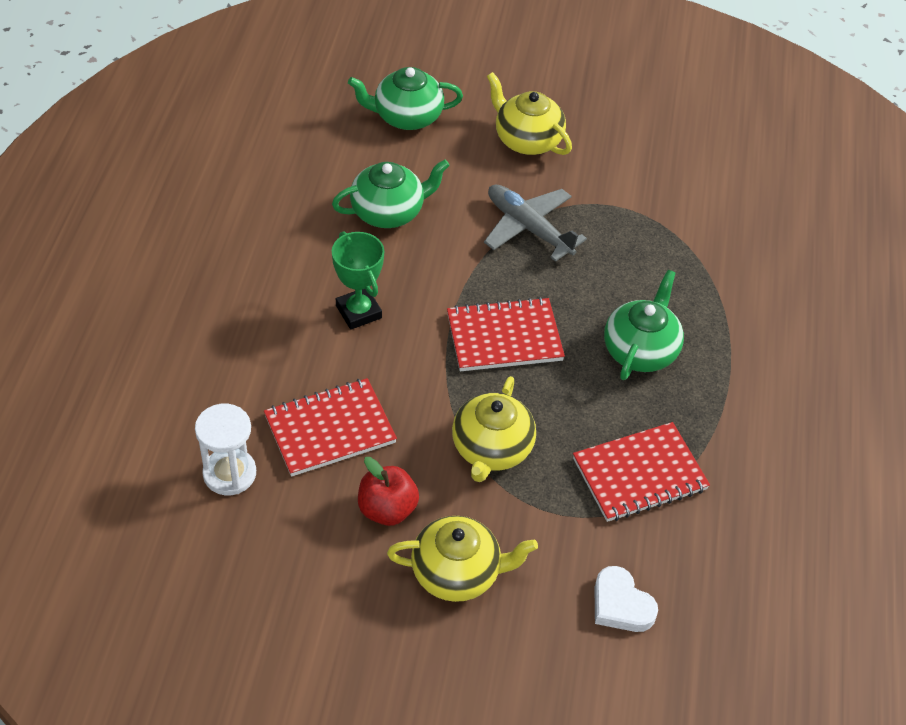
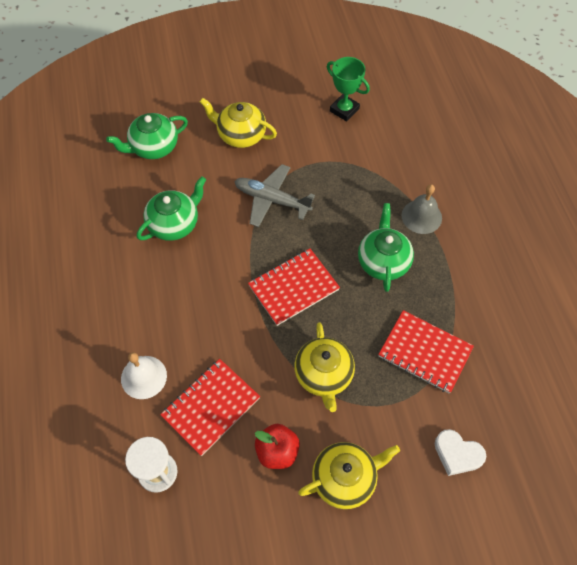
camera: 20 degrees left, 10 degrees up
(264, 366) = (143, 377): none -> white bell
(358, 312) = (189, 308): green trophy -> green trophy (344, 110)
(639, 475) = (424, 353): red notebook -> red notebook turned 75 degrees clockwise
(722, 317) = (421, 216): none -> grey bell

